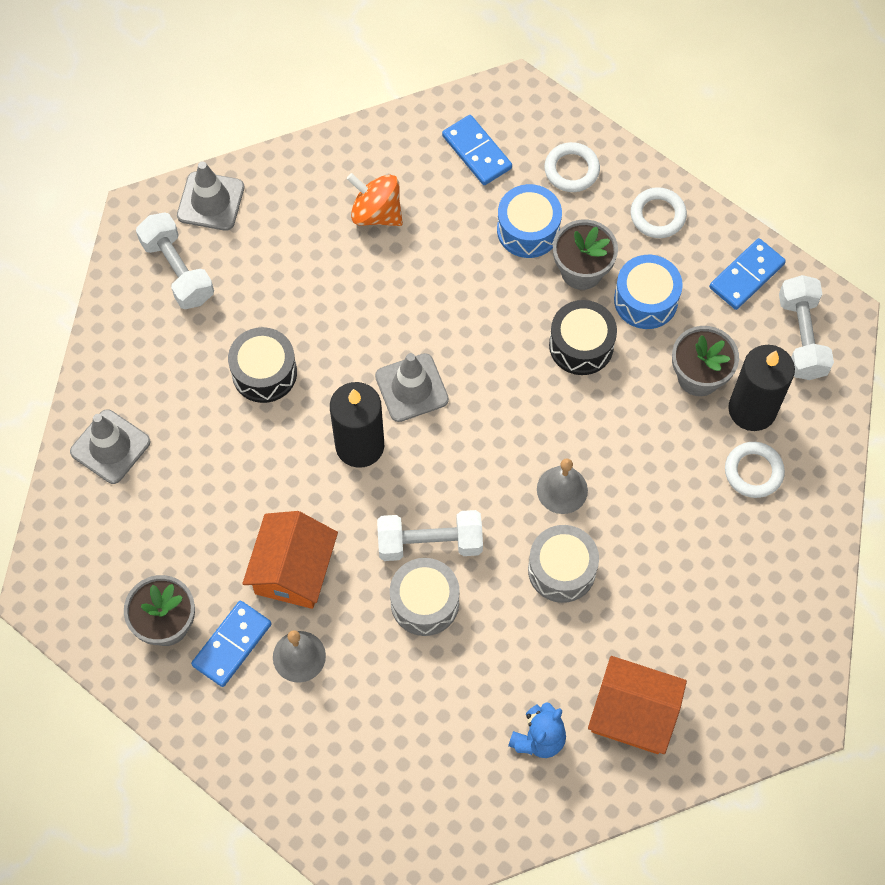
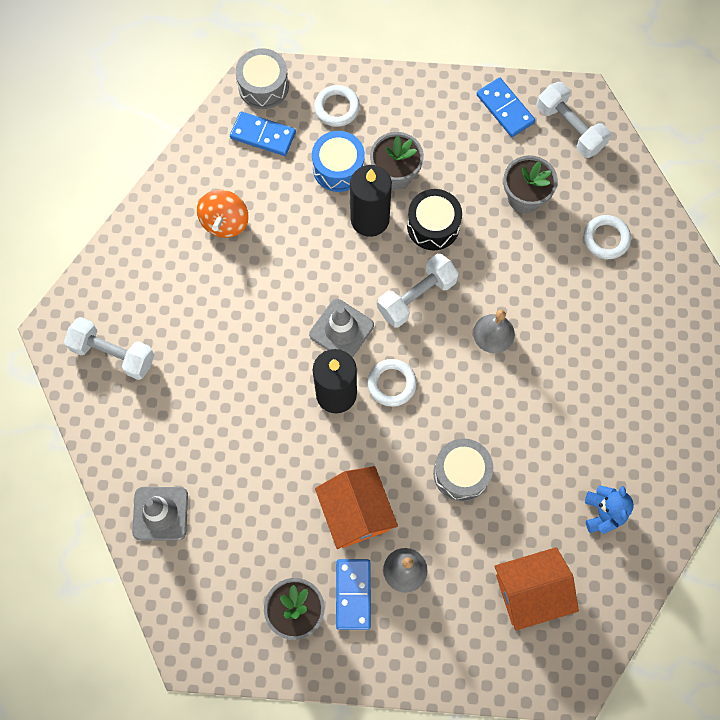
camera: 35 degrees left, 5 degrees up
(211, 201) = (99, 288): grey traffic cone -> none
(264, 373) = (231, 386): black drum -> none
(376, 213) = (225, 222): orange spinning top -> orange spinning top turned 75 degrees counterclockwise
(430, 543) = (434, 429): white dumbbell -> white dumbbell (416, 296)
(561, 570) = (534, 388): grey drum -> grey drum (263, 86)
(633, 714) = (650, 454): orange house -> orange house (531, 591)
(645, 300) = (452, 167): blue drum -> none
(657, 215) = (417, 104): white ring -> white ring (391, 384)
(746, 276) = (505, 109): blue domino -> blue domino turned 45 degrees counterclockwise
(752, 409) = (574, 197): black candle -> black candle (370, 219)

